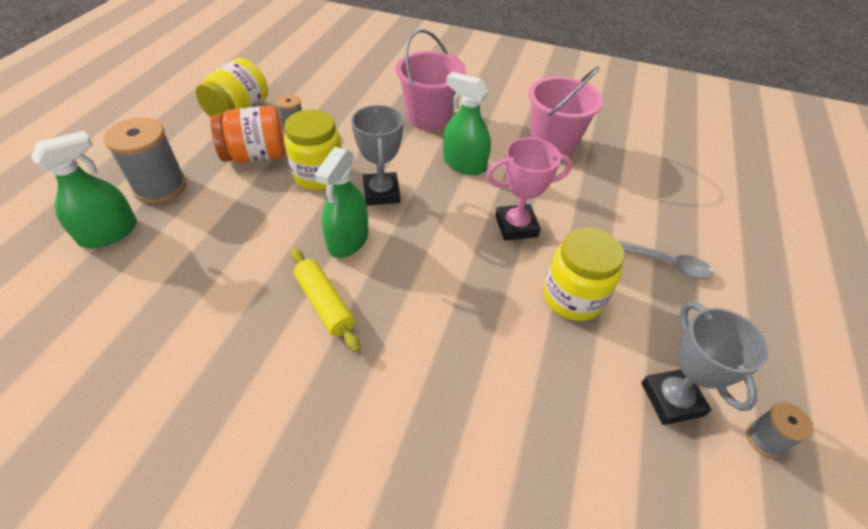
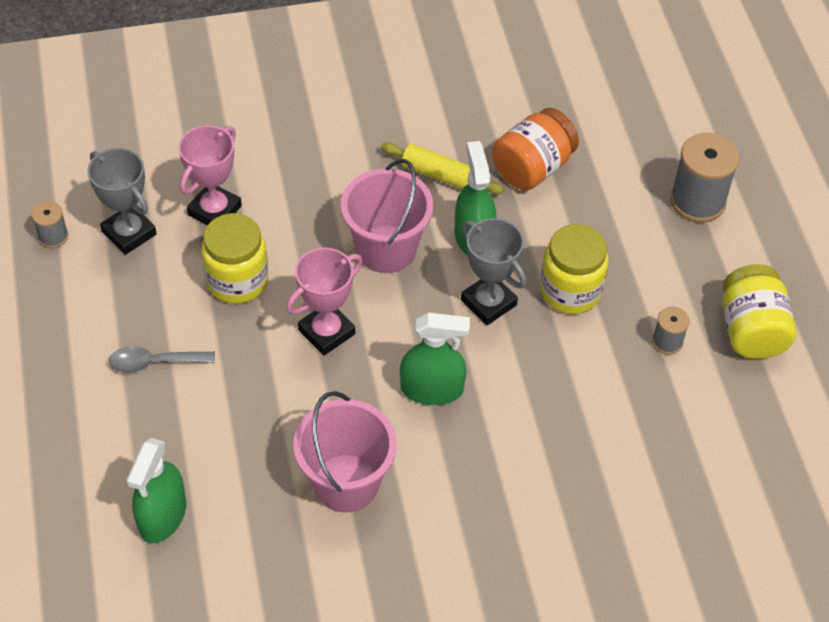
camera: 150 degrees right, 5 degrees up
(109, 233) = (676, 143): green spray bottle -> green spray bottle (162, 515)
(256, 156) = (658, 281): orange jar -> orange jar (532, 168)
(429, 117) = (529, 447): pink bucket -> pink bucket (386, 249)
(568, 379) = (214, 210): none -> pink trophy

